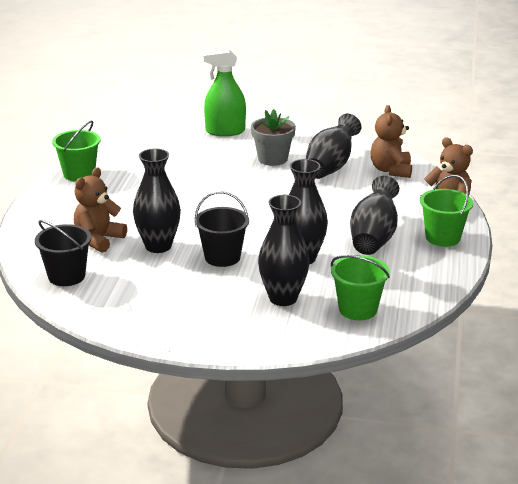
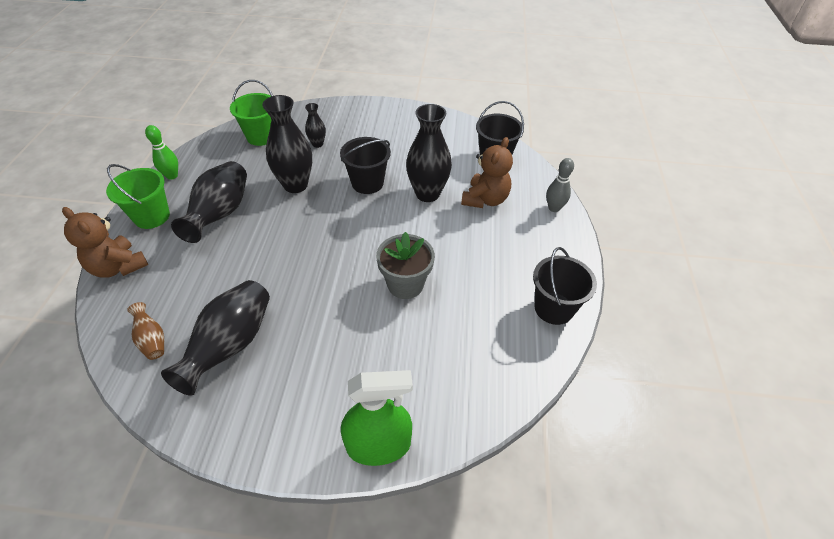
camera: 175 degrees right, 20 degrees up
(31, 231) = (554, 208): none -> grey bowling pin
(79, 174) = (553, 308): green bucket -> black bucket
(272, 159) = (308, 360): grey flower pot -> grey flower pot (405, 284)
(283, 298) = (317, 144): black vase -> black vase, size x0.50
(391, 170) = (152, 340): brown teddy bear -> brown vase
(445, 271) = (172, 176): none -> green bowling pin

